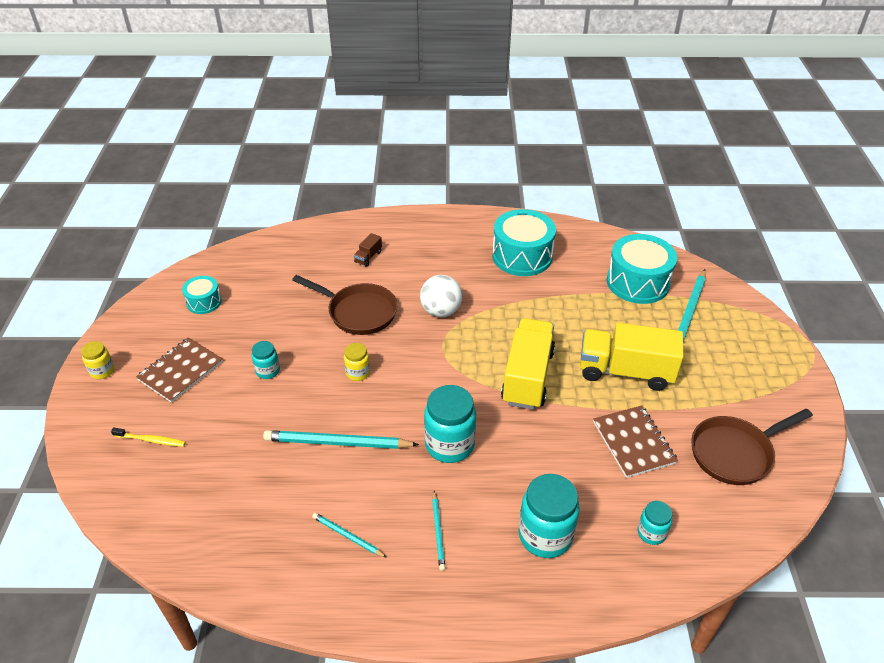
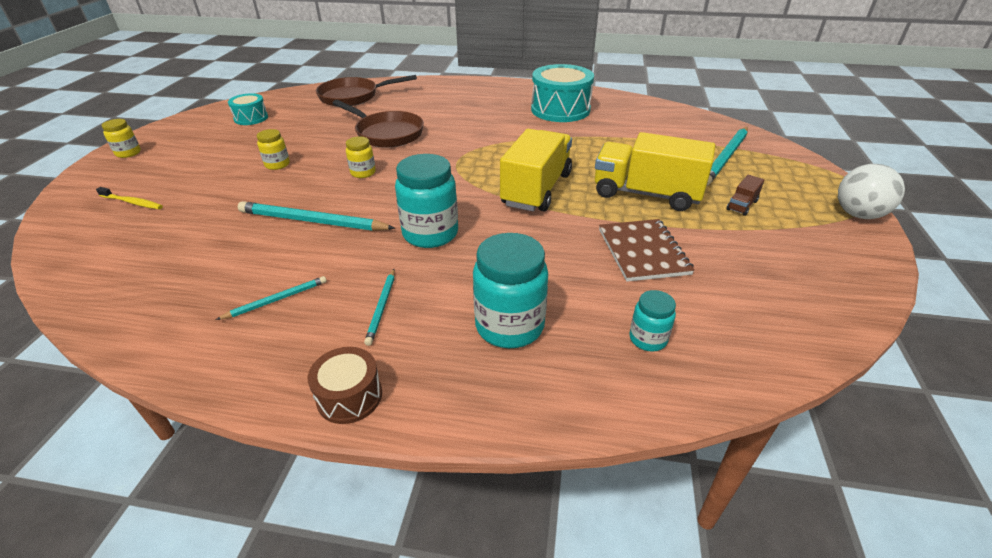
camera: 10 degrees right, 5 degrees down
(181, 371) = (197, 158): brown notebook -> none
(267, 371) = (277, 165): turquoise jar -> yellow jar
(347, 536) = (276, 300): turquoise pencil -> turquoise pencil turned 105 degrees clockwise
(368, 257) = (414, 101): brown truck -> brown truck (742, 205)
(441, 311) = (466, 138): white ball -> white ball (858, 214)
(446, 617) = (349, 396): none -> brown drum
(637, 282) = (673, 133): turquoise drum -> none
(735, 453) = (769, 273): brown pan -> brown pan (353, 97)

